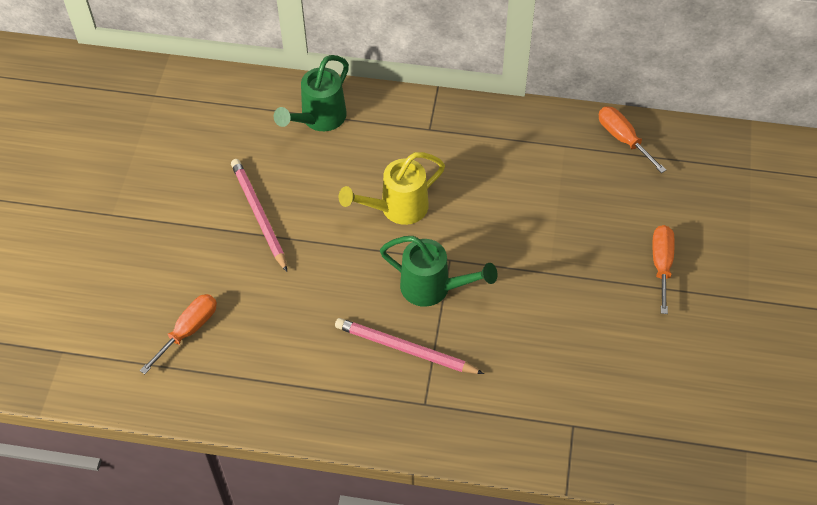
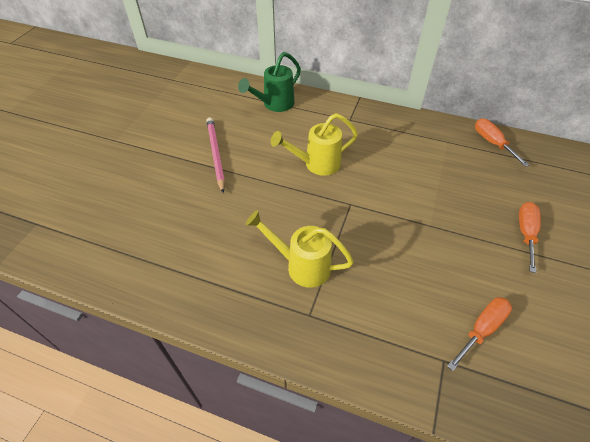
camera: 10 degrees right, 5 degrees down
(188, 330) = (136, 223): orange screwdriver -> orange screwdriver (482, 329)
(405, 349) = (302, 265): pink pencil -> yellow watering can
(433, 288) = (333, 222): green watering can -> none

